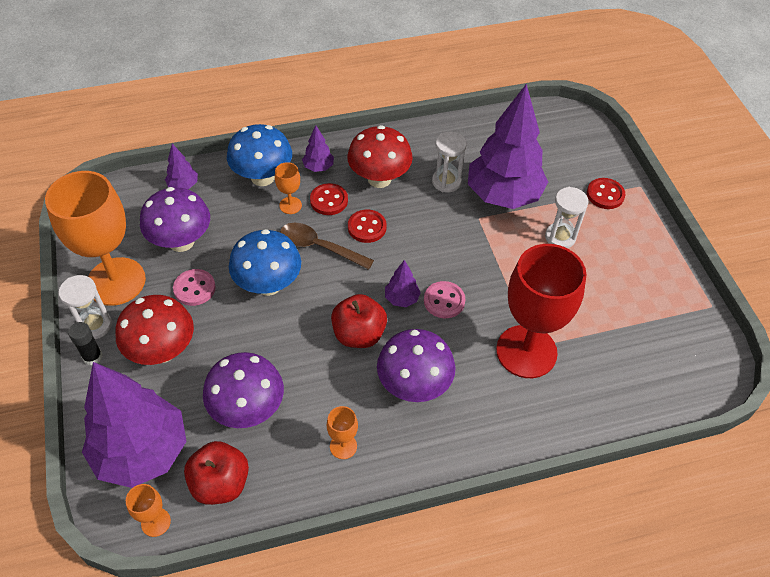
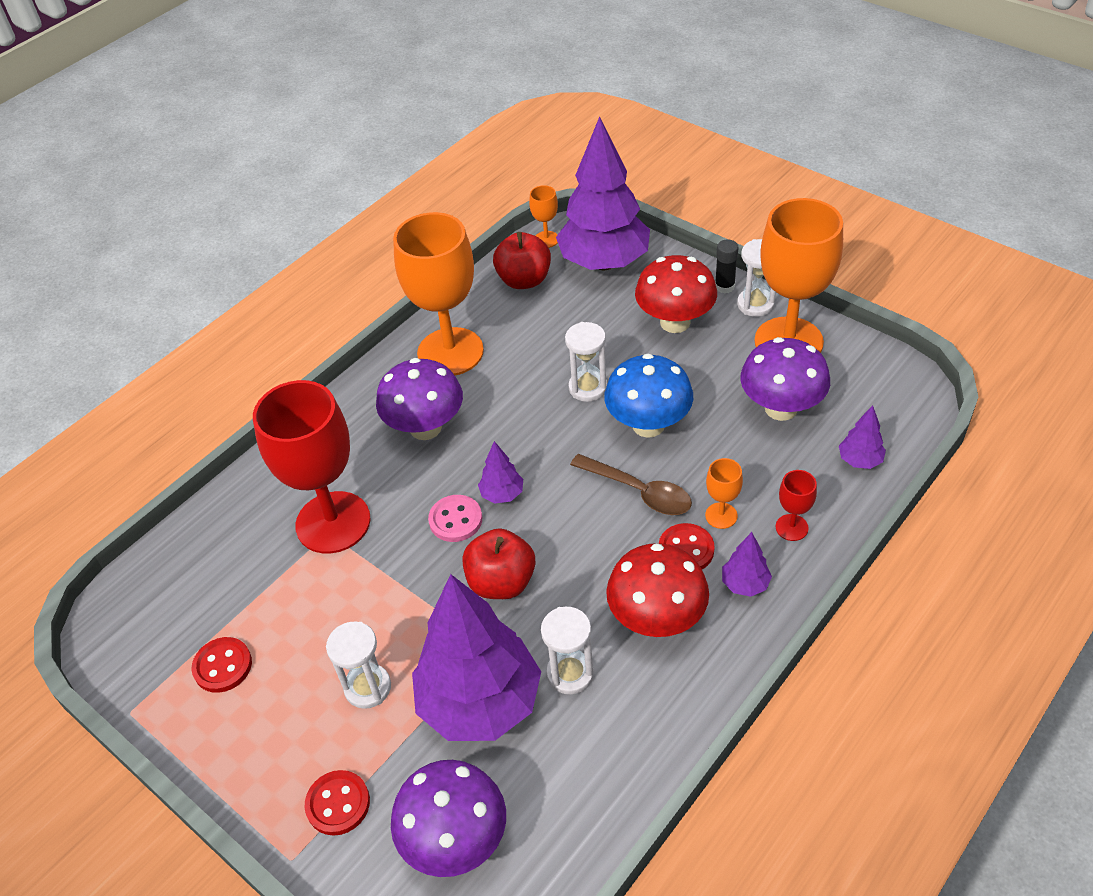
camera: 150 degrees right, 5 degrees down
(194, 288) = (712, 379): pink button -> none
(248, 409) = (554, 329): purple mushroom -> purple mushroom (455, 840)
(262, 177) = (791, 527): blue mushroom -> red goblet
(276, 339) = (588, 388): none -> white hourglass
(319, 247) = (639, 491): brown spoon -> brown spoon turned 45 degrees clockwise
(343, 446) = (450, 352): orange goblet -> orange goblet, size x2.40
(359, 334) = (515, 437): red apple -> red apple (501, 582)
(367, 227) = (610, 546): red button -> red button (223, 666)

